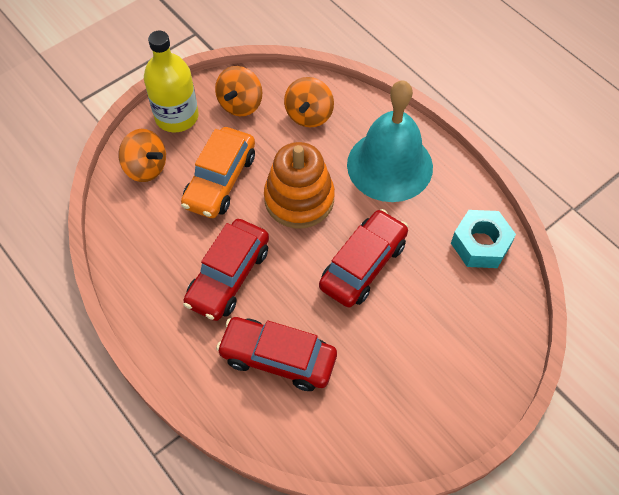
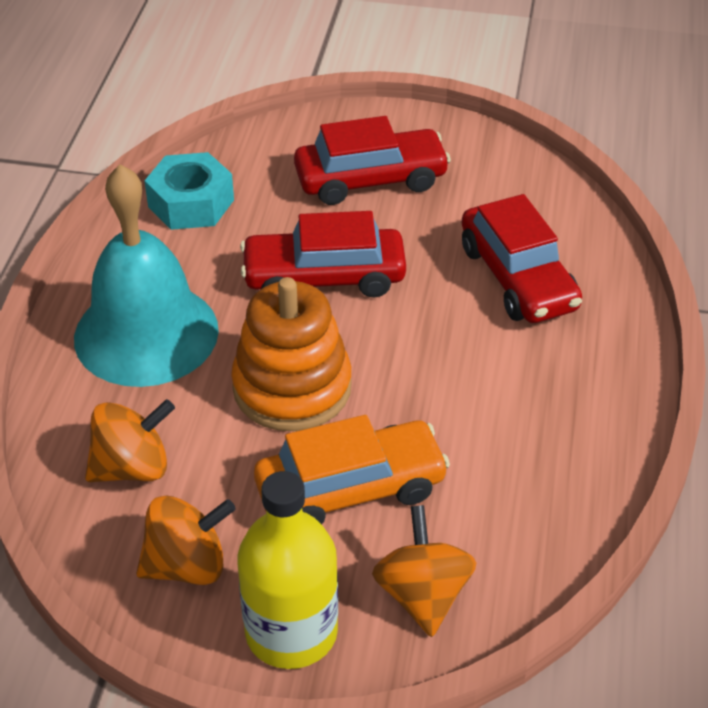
camera: 130 degrees left, 15 degrees down
(228, 276) = (476, 382): red car -> red car (371, 180)

